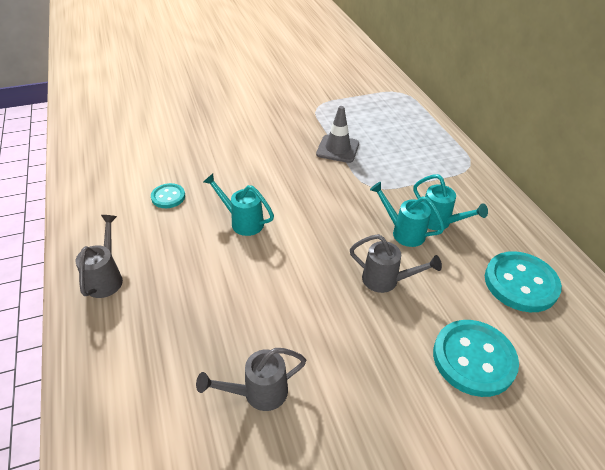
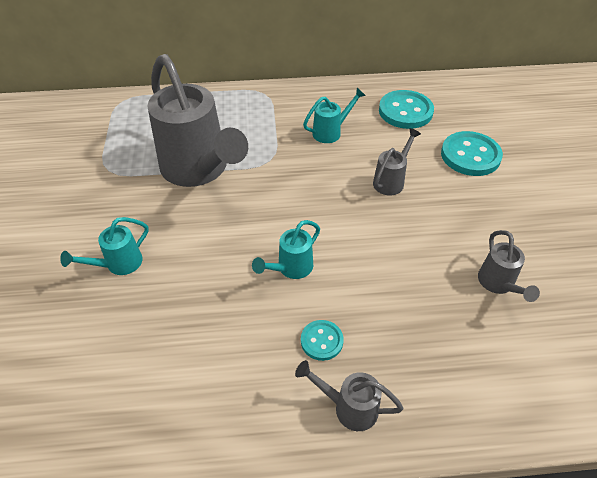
camera: 75 degrees left, 5 degrees up
(168, 197) = (224, 337): turquoise button -> turquoise button (321, 341)
(337, 149) = (199, 171): grey traffic cone -> grey watering can
(403, 232) = (337, 156): turquoise watering can -> turquoise watering can (118, 264)

